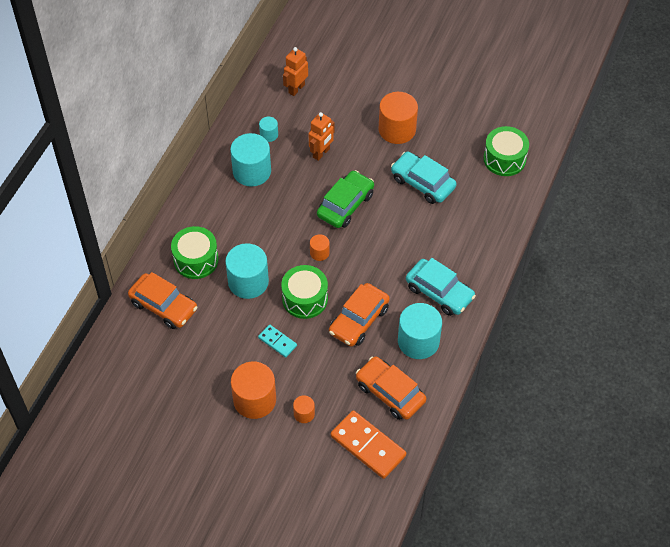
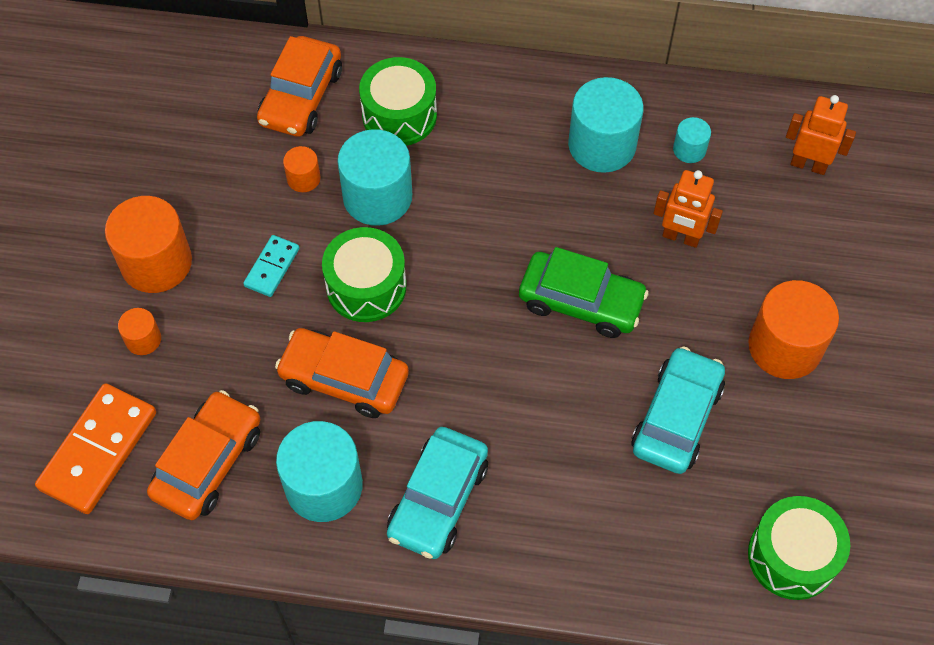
camera: 75 degrees right, 5 degrees up
(319, 253) = (466, 286): orange cylinder -> orange cylinder (303, 178)

